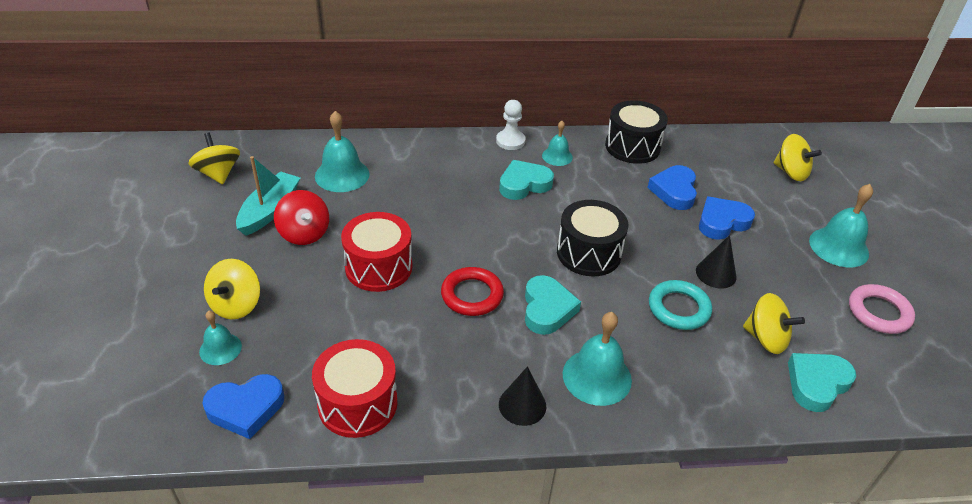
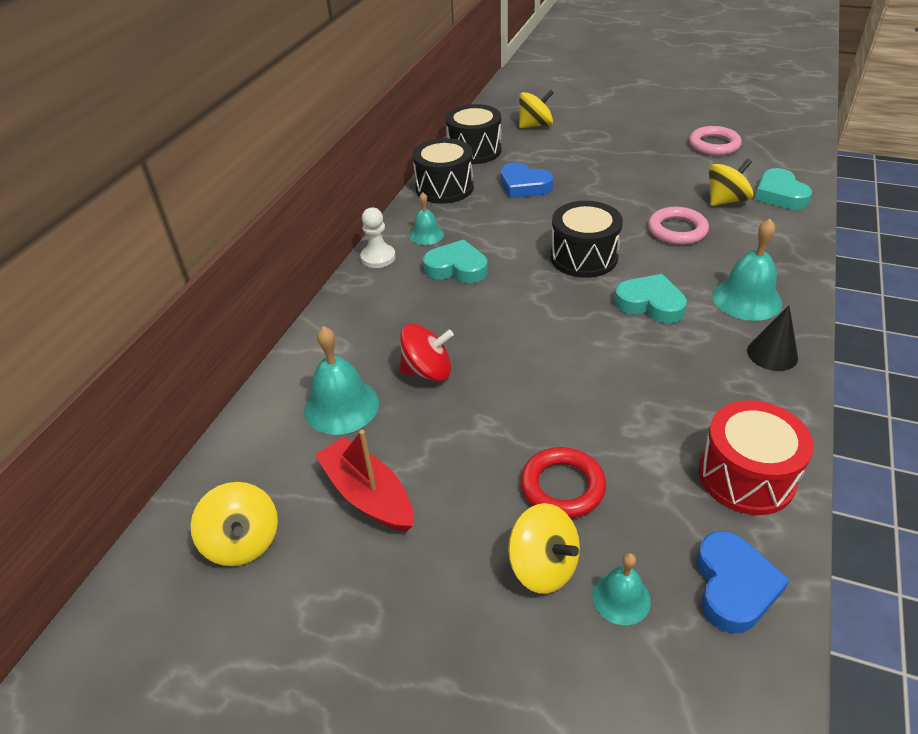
camera: 60 degrees left, 0 degrees up
(218, 174) = (243, 542): yellow spinning top -> yellow spinning top turned 120 degrees counterclockwise
(269, 210) = (367, 495): turquoise boat -> red boat
(304, 233) = (436, 467): red spinning top -> red spinning top (428, 371)
(378, 267) = (534, 410): red drum -> none
(472, 295) = (611, 348): red ring -> red ring (562, 487)
(524, 184) = (457, 268): turquoise heart -> turquoise heart turned 105 degrees clockwise
(679, 308) = (677, 230): turquoise ring -> pink ring
(708, 147) = (474, 150): none -> black drum
(716, 273) = (642, 199): black cone -> none
(722, 222) = (579, 176): blue heart -> none
(838, 247) = (636, 136): turquoise bell -> none

